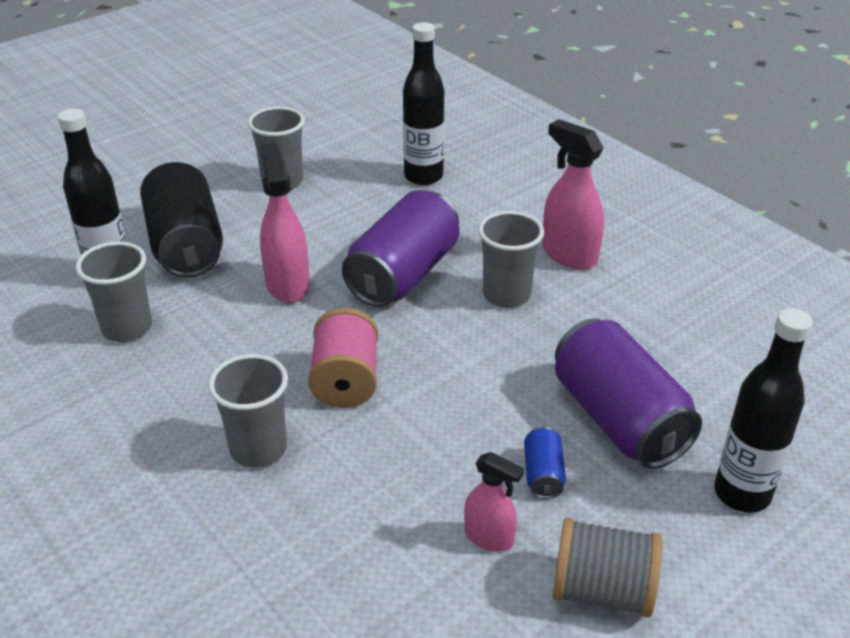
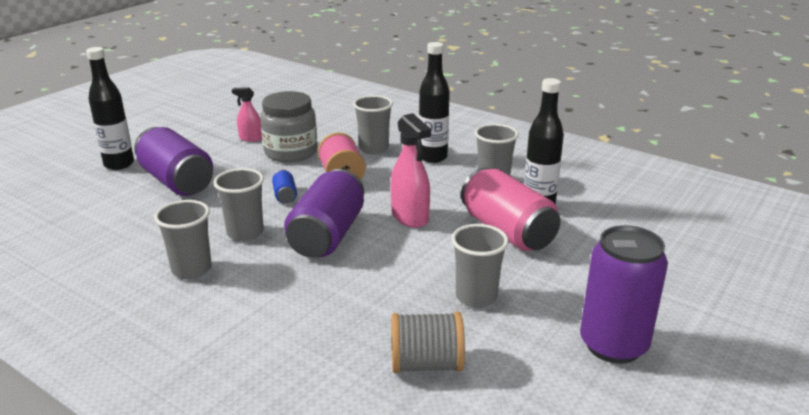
camera: 165 degrees right, 10 degrees down
(185, 245) = (507, 231): black can -> pink can
(203, 131) = (613, 345): none -> purple can
(415, 469) = (291, 152): none -> grey jar
(423, 176) = (338, 326): black bottle -> black bottle (433, 157)
(543, 474) = (224, 158): blue can -> blue can (285, 195)
(569, 254) = (191, 269): pink spray bottle -> grey cup
(602, 591) = (200, 132): grey spool -> grey spool (426, 364)

